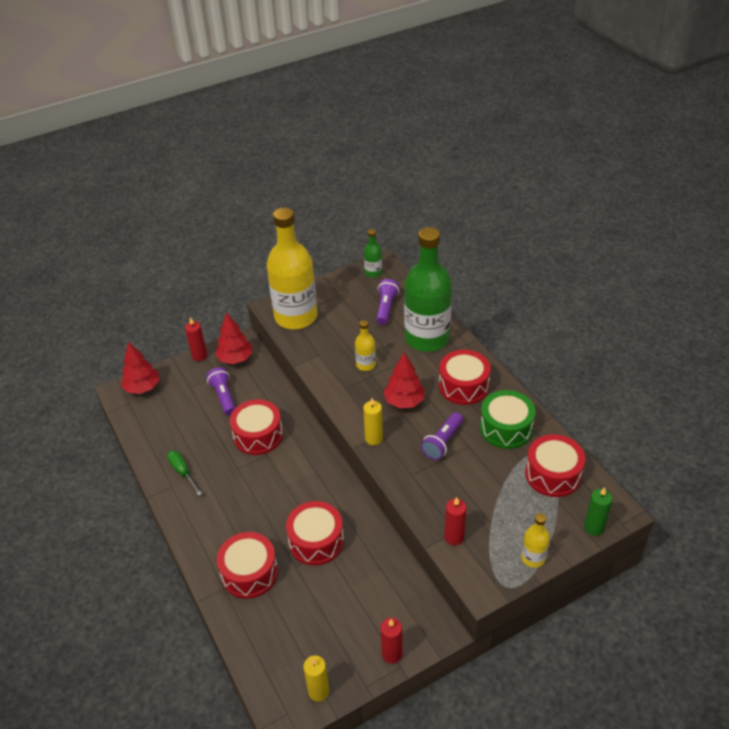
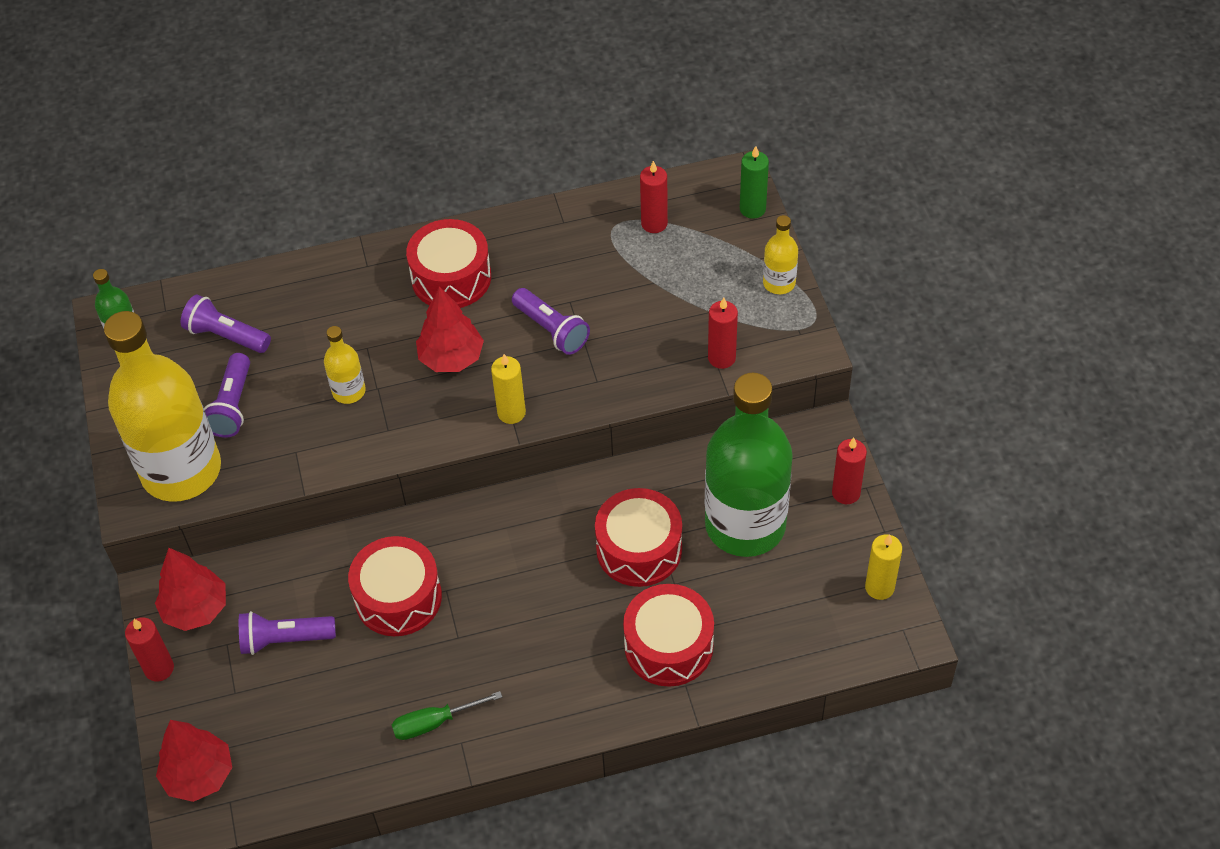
camera: 75 degrees left, 10 degrees up
(342, 323) = (232, 405): none -> purple flashlight
(427, 338) = (327, 298): green bottle -> green bottle (745, 525)
(506, 428) = (554, 250): green drum -> none
(553, 474) = (654, 223): red drum -> red candle

